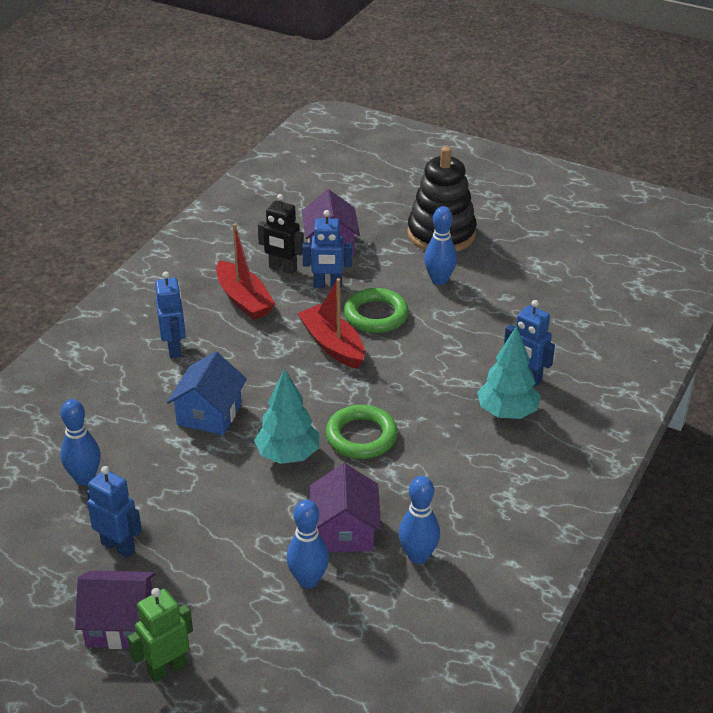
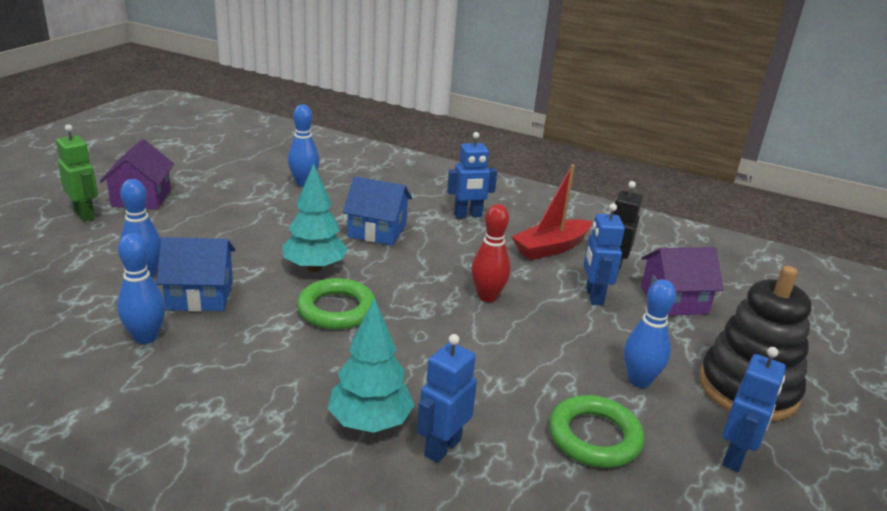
camera: 85 degrees right, 10 degrees down
(118, 546) = (223, 196): blue robot -> blue robot (735, 457)
(333, 345) = (487, 297): red boat -> red bowling pin
(344, 531) = (200, 295): purple house -> blue house
(376, 315) = (548, 327): green ring -> green ring (594, 437)

